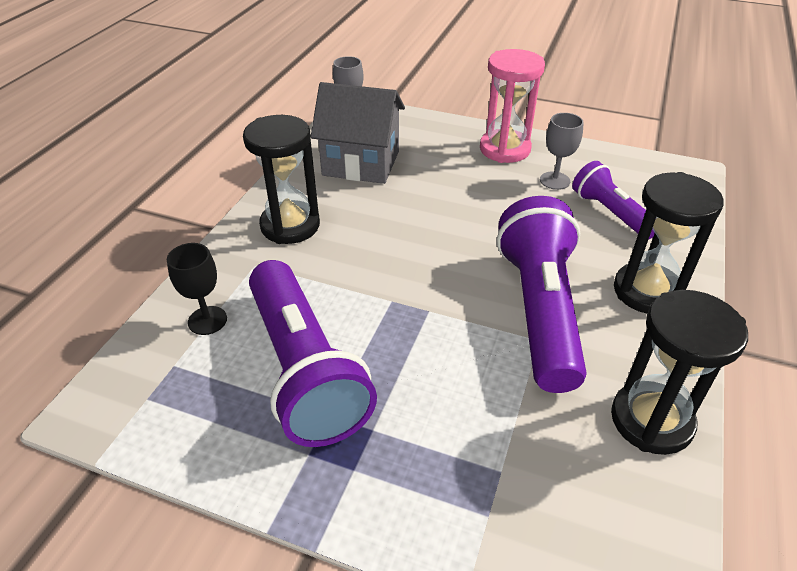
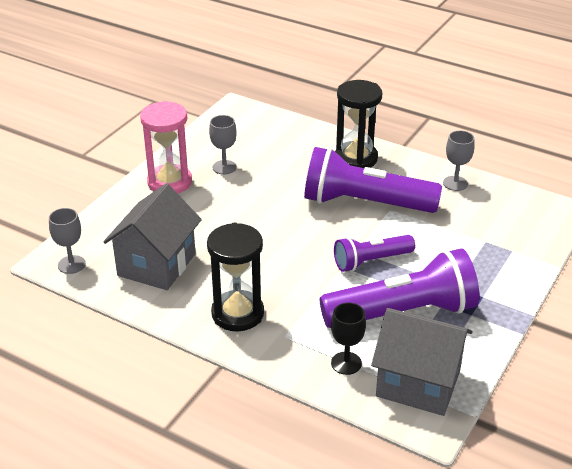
camera: 80 degrees left, 5 degrees down
(165, 394) = (418, 383): none -> grey house
(610, 213) = (273, 152): purple flashlight -> purple flashlight (371, 261)
(651, 420) = (455, 183): black hourglass -> grey goblet

